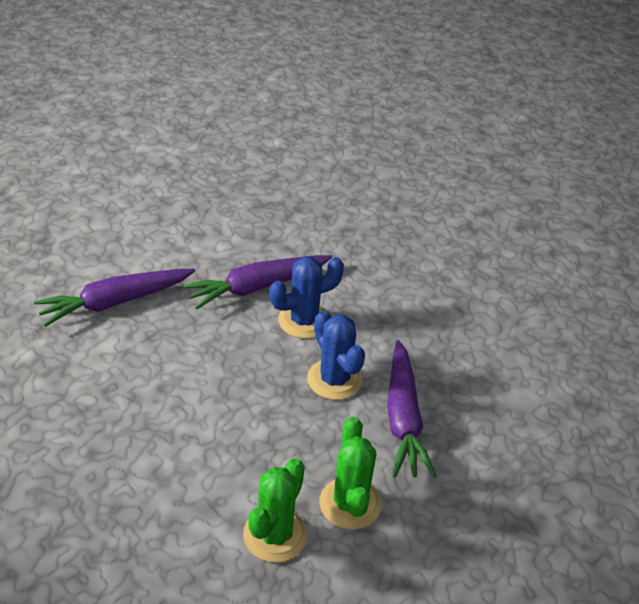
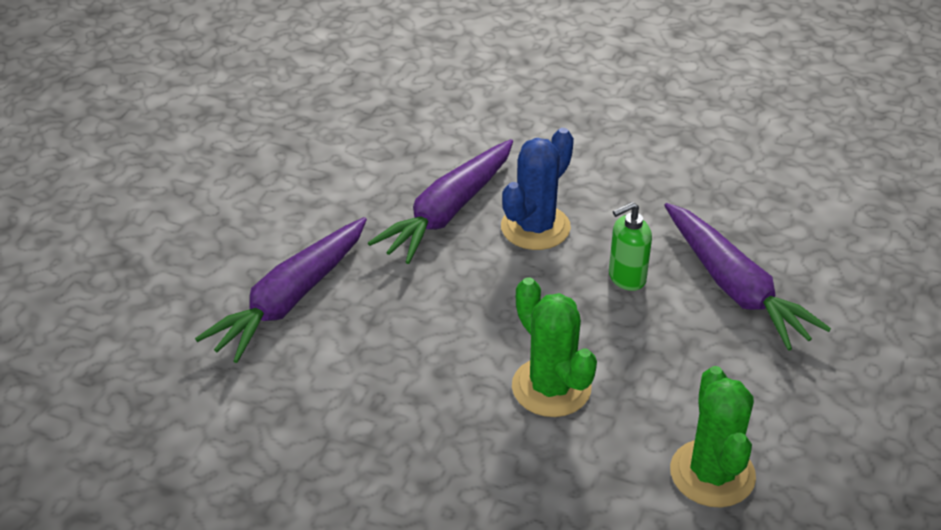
camera: 25 degrees left, 0 degrees up
(334, 379) = (626, 278): blue cactus -> green soap dispenser
(350, 503) = (759, 402): green cactus -> green cactus (551, 387)

